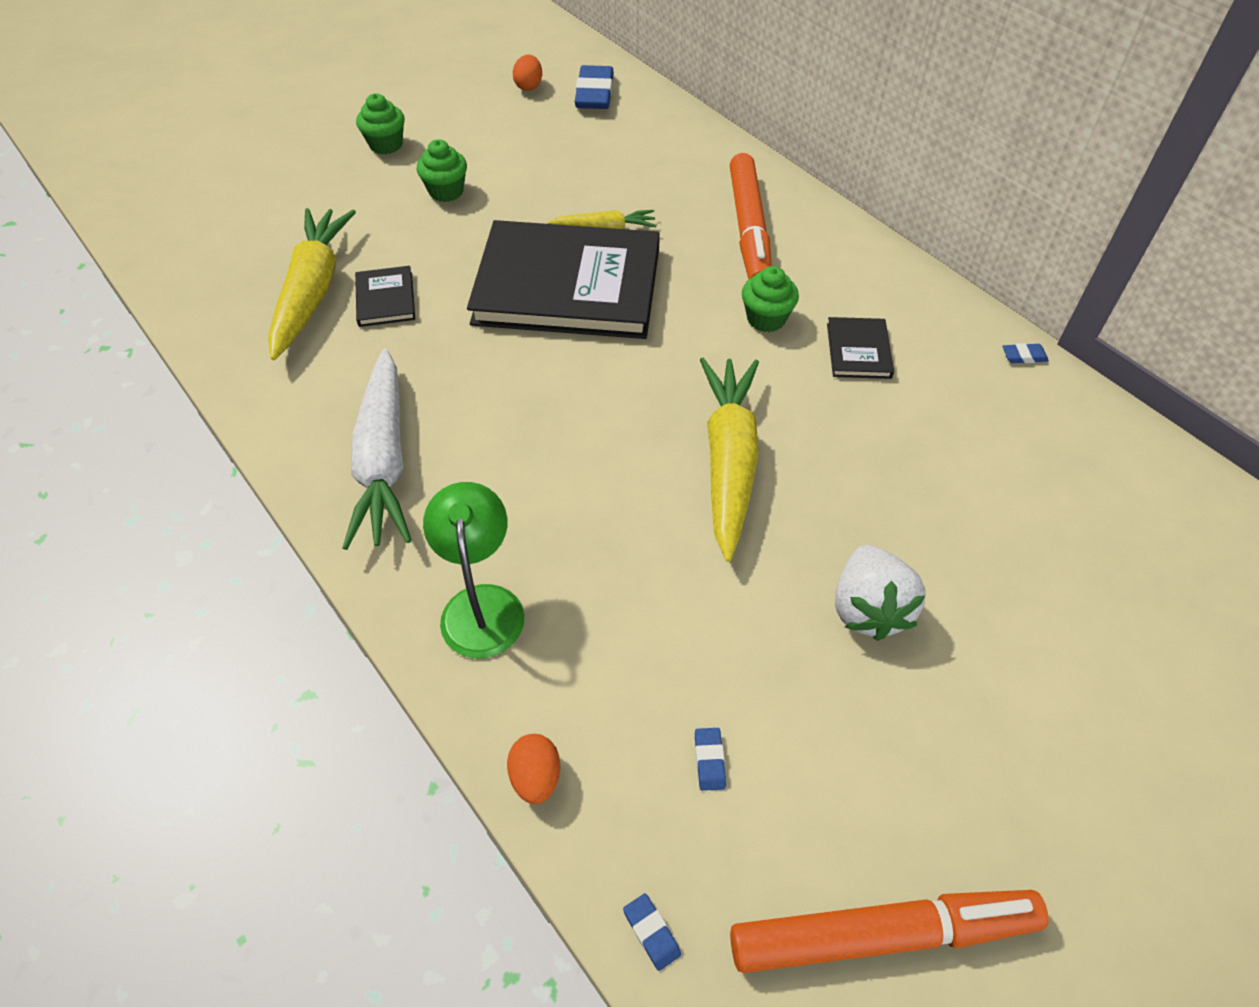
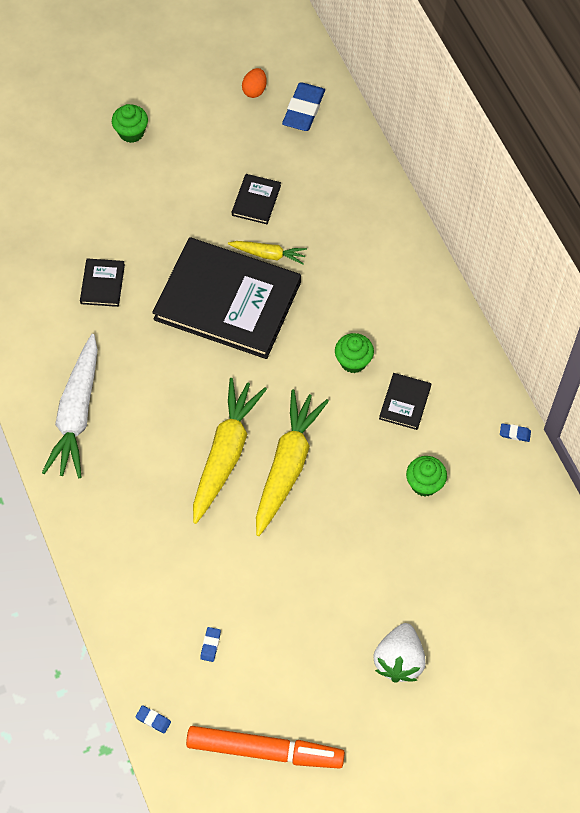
camera: 15 degrees right, 10 degrees up
(313, 291) = (56, 265): yellow carrot -> yellow carrot (225, 454)
(446, 191) = (165, 191): green cupcake -> green cupcake (424, 484)
(481, 604) = (113, 524): green lamp -> none
(536, 777) = (117, 630): orange egg -> none
(568, 181) = (256, 200): none -> black book
(651, 932) = (153, 720): blue eraser -> blue eraser turned 45 degrees counterclockwise
(748, 229) = (371, 278): orange marker -> none
(868, 609) = (332, 583): white strawberry -> white strawberry (399, 660)

